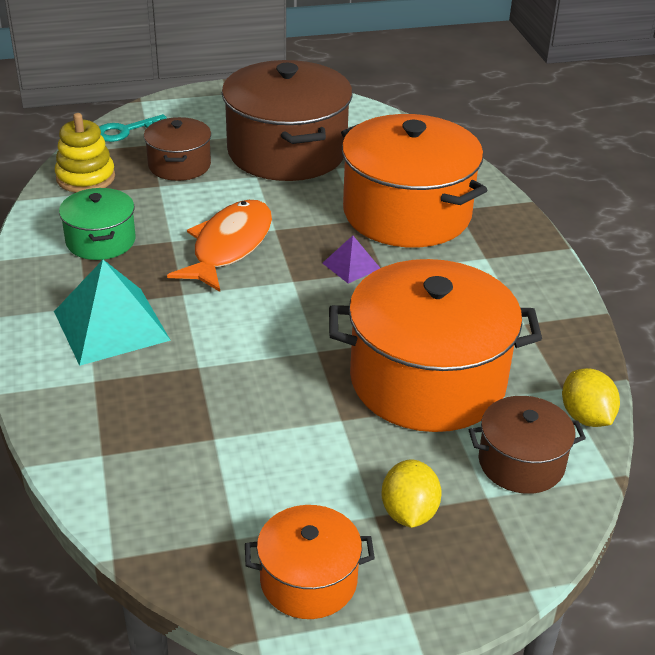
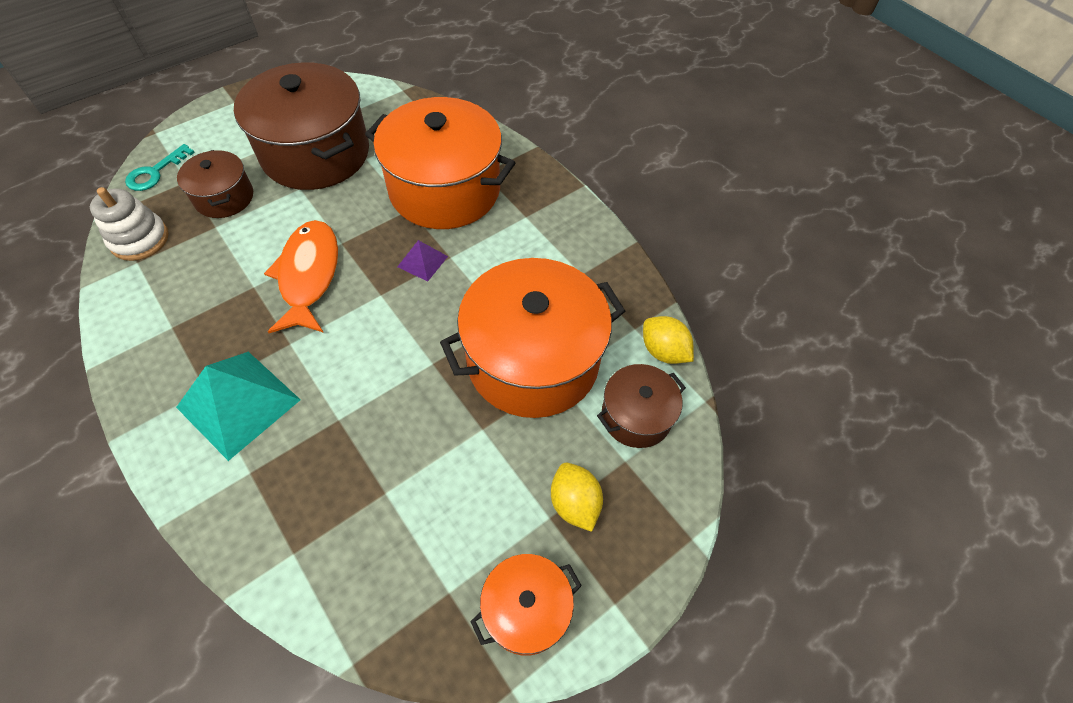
camera: 25 degrees left, 20 degrees up
(85, 178) = (139, 239): yellow stacking toy -> white stacking toy
(101, 241) = (186, 309): green pot -> none

